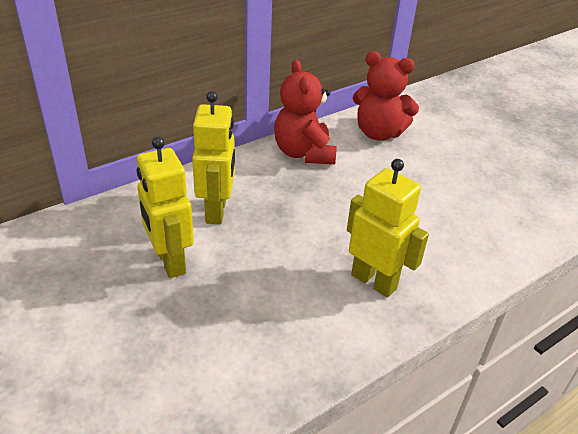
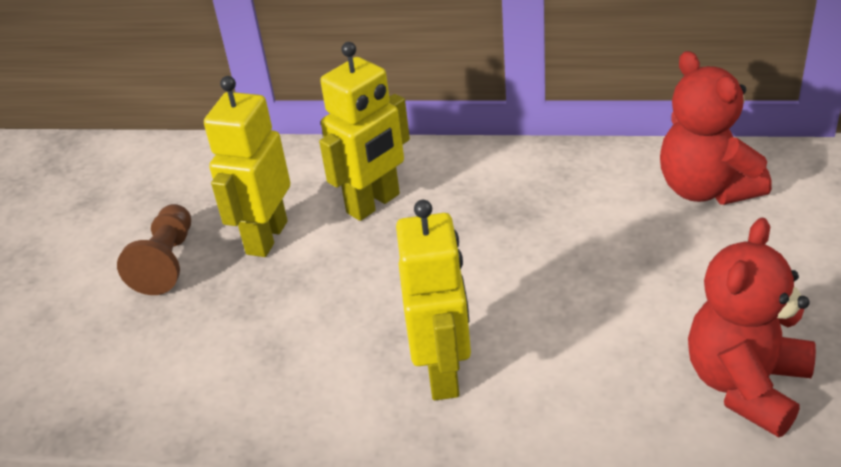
camera: 50 degrees right, 0 degrees up
(115, 312) = (167, 263): none -> brown pawn
(303, 153) = (561, 176): red teddy bear -> red teddy bear (745, 385)

